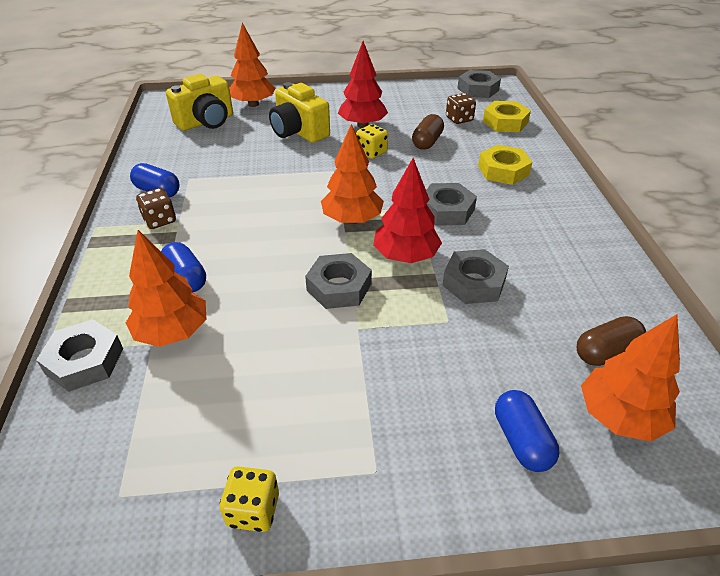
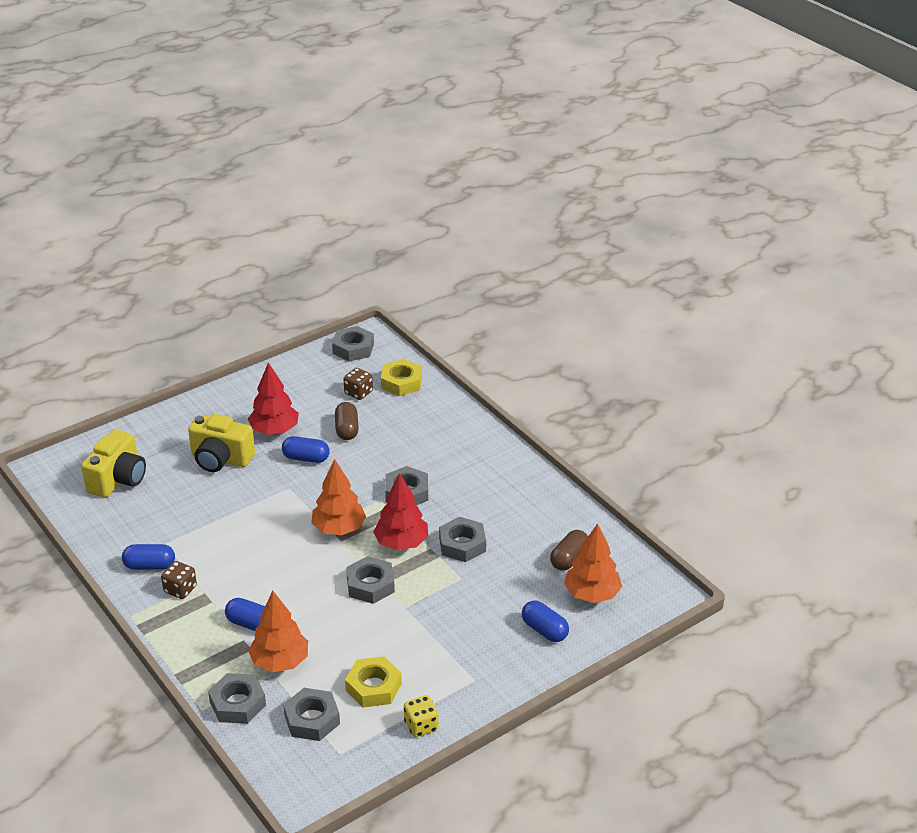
camera: 30 degrees left, 5 degrees down
(136, 424) = (312, 719): none -> grey nut
(253, 104) = (145, 442): orange tree -> none
(371, 152) = (306, 458): yellow dice -> blue capsule
(503, 170) = (429, 437): yellow nut -> yellow nut (373, 687)

